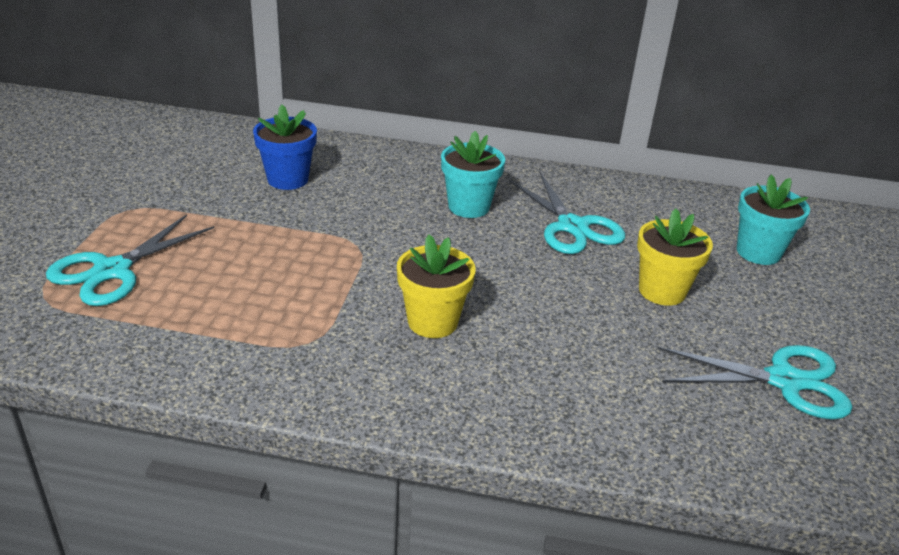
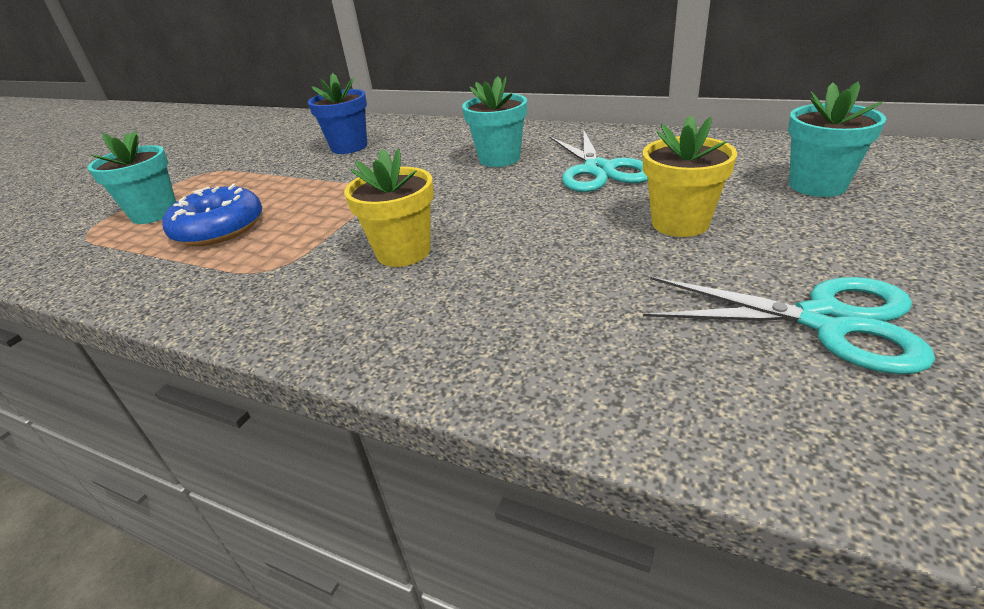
camera: 20 degrees right, 0 degrees up
(112, 270) = (154, 213): turquoise scissors -> turquoise flower pot
(213, 293) = (219, 229): none -> blue donut

